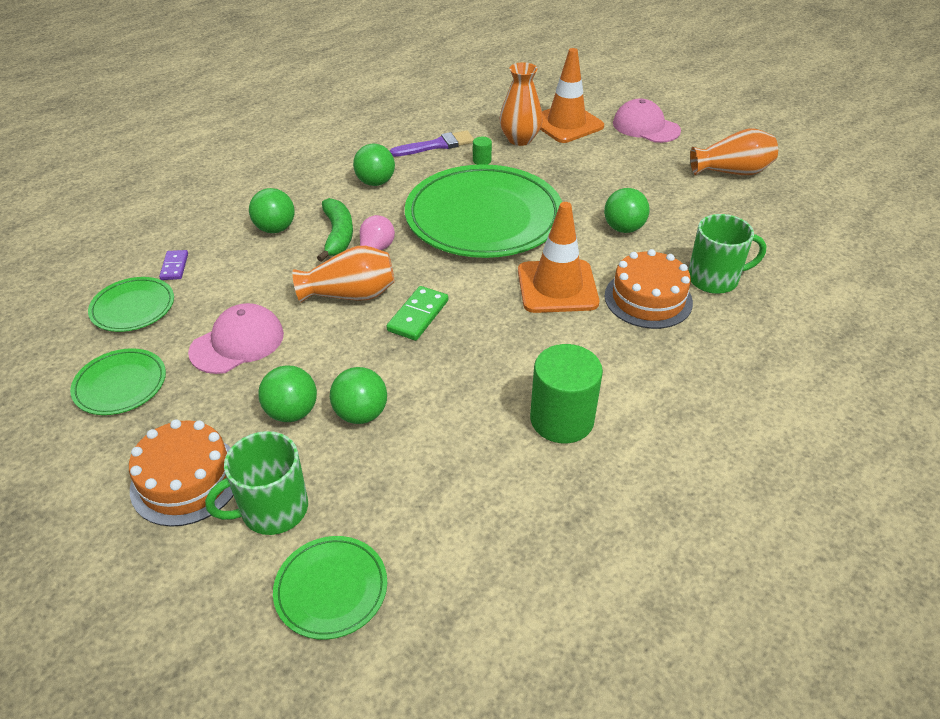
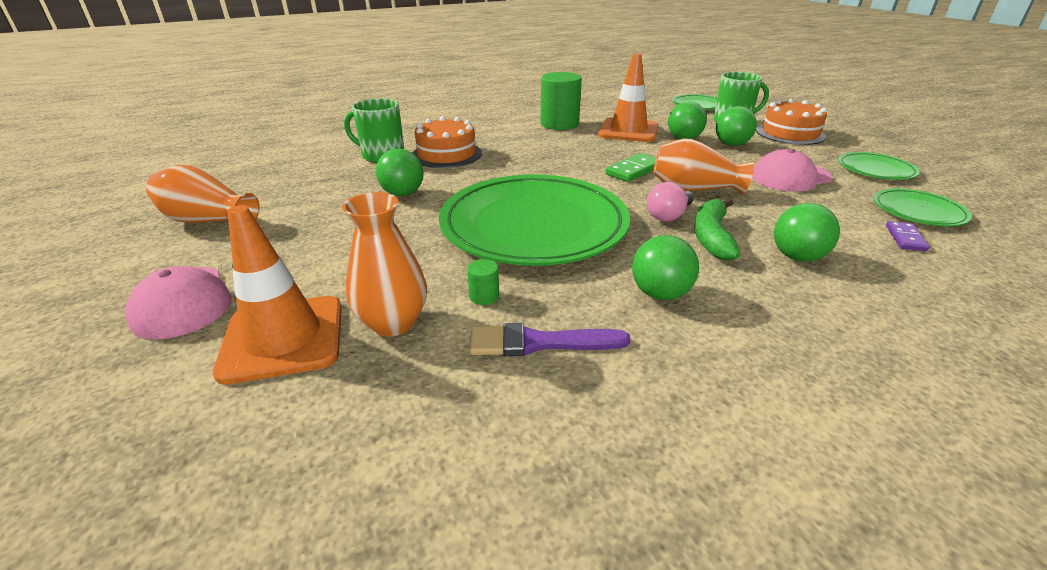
camera: 160 degrees left, 10 degrees down
(557, 287) = (508, 169): orange traffic cone -> orange traffic cone (628, 131)

